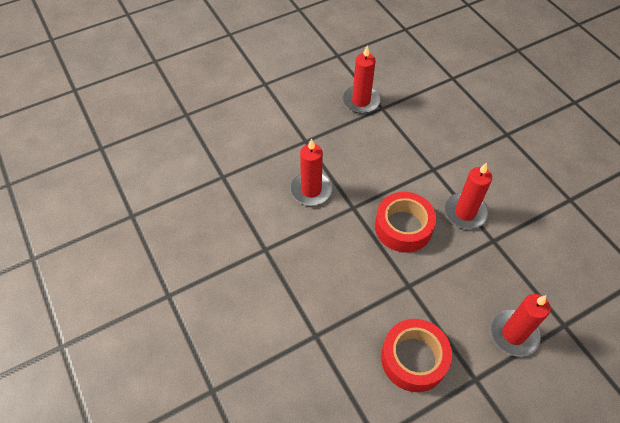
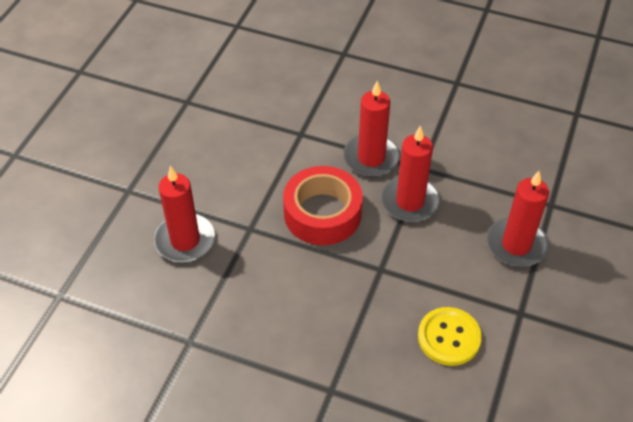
camera: 40 degrees left, 5 degrees down
(361, 101) = (155, 107): red candle -> red candle (410, 202)
(413, 359) = (449, 337): red tape -> yellow button

